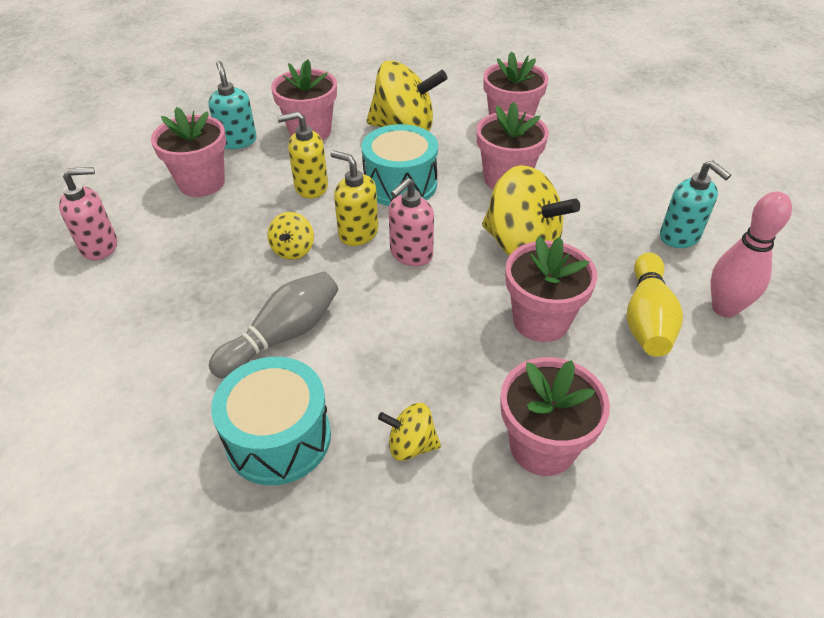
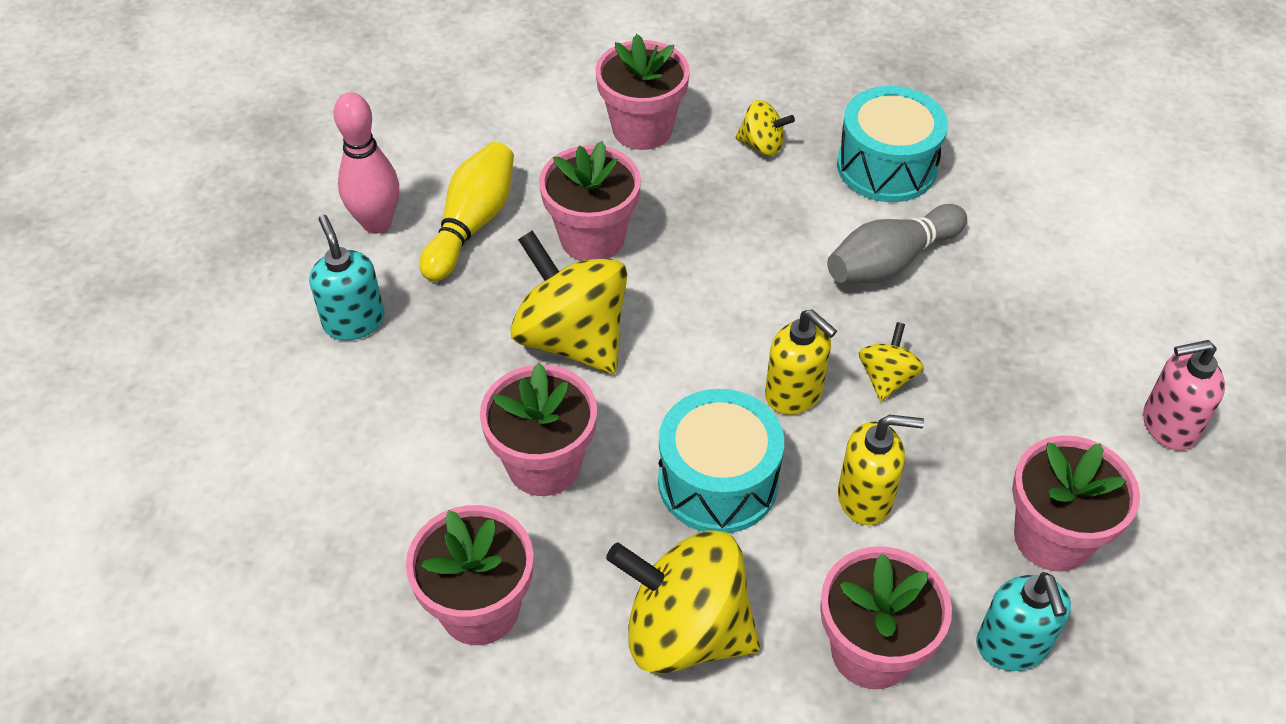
camera: 170 degrees left, 5 degrees up
(411, 254) = (725, 348): pink soap dispenser -> none

